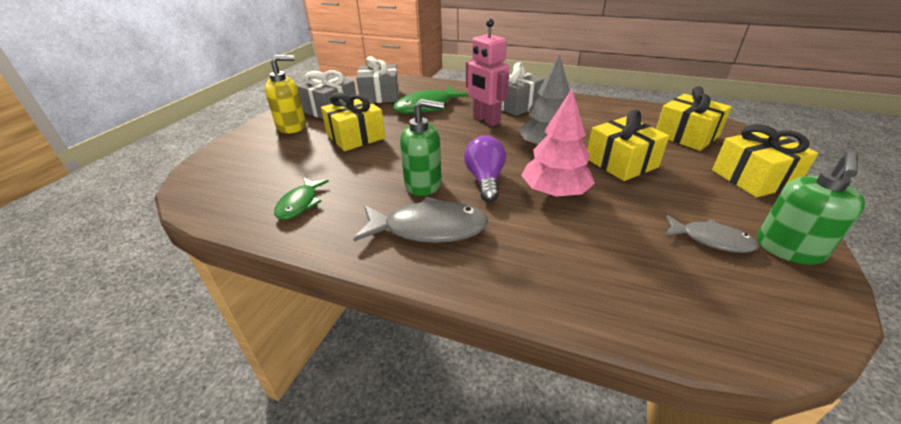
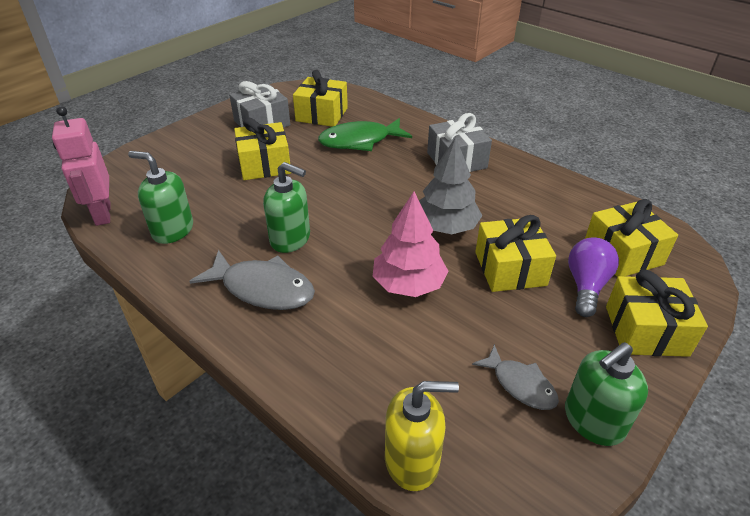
camera: 20 degrees right, 5 degrees up
(292, 126) = (214, 137): yellow soap dispenser -> yellow soap dispenser (412, 460)
(300, 204) = (172, 230): green fish -> green soap dispenser
(380, 96) = (322, 114): grey gift -> yellow gift
(485, 180) = (351, 250): purple light bulb -> purple light bulb (586, 286)
(486, 120) = (409, 174): pink robot -> pink robot (102, 214)

